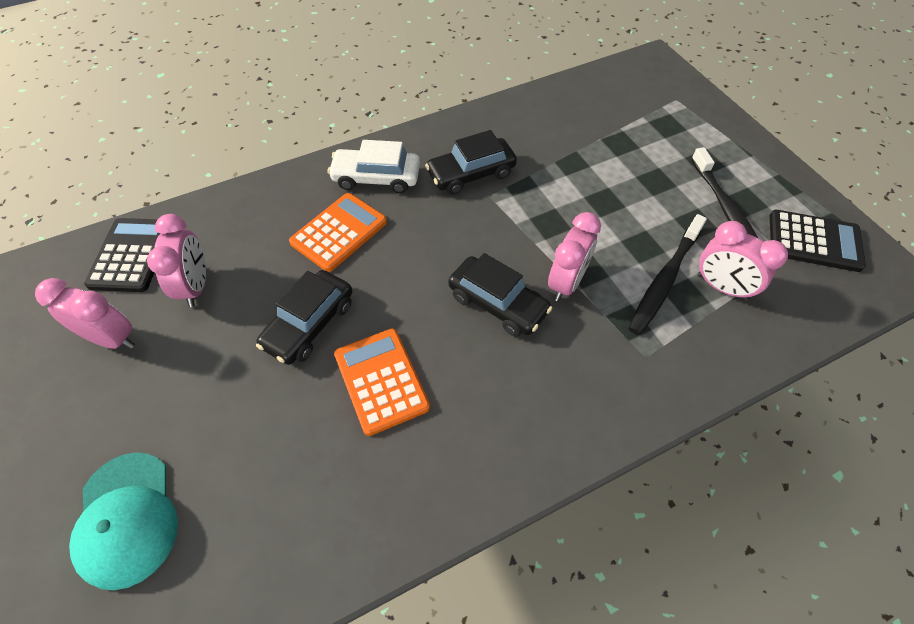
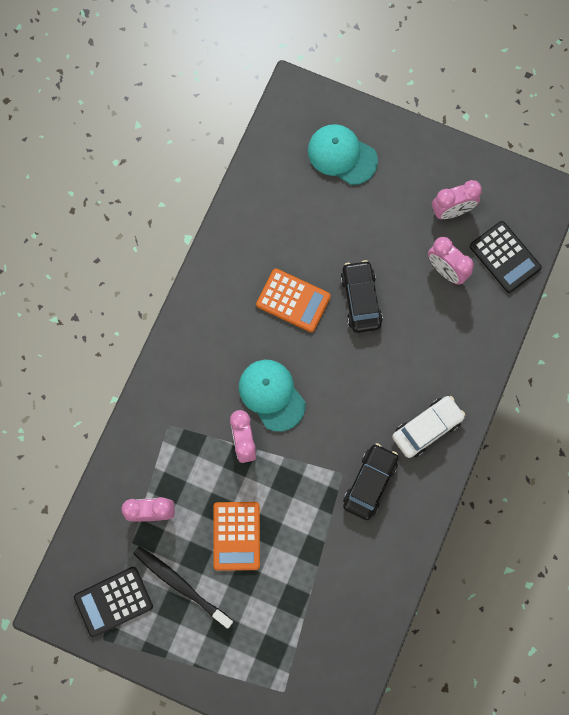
camera: 140 degrees right, 20 degrees up
(339, 232) = (406, 368): orange calculator -> orange calculator (236, 536)
(498, 303) = (271, 395): black car -> turquoise cap
(664, 280) = (189, 490): black toothbrush -> none

